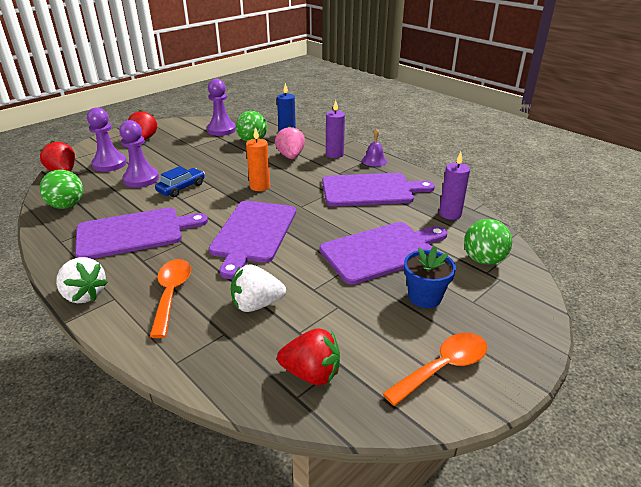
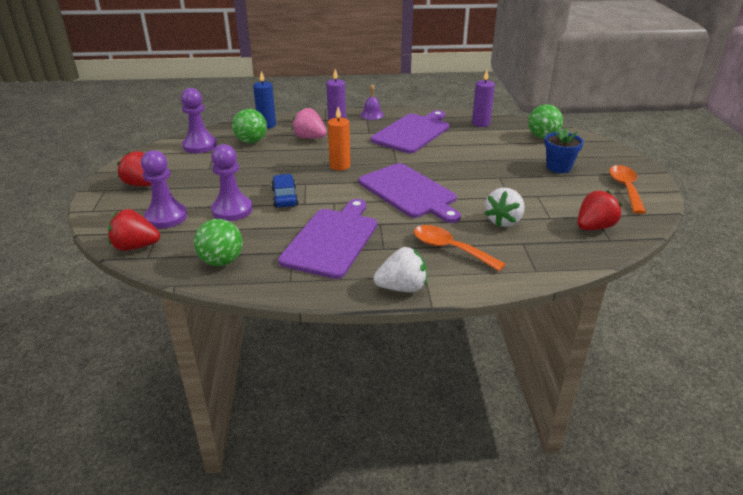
camera: 50 degrees left, 0 degrees up
(382, 251) = (494, 159): purple cutting board -> none

